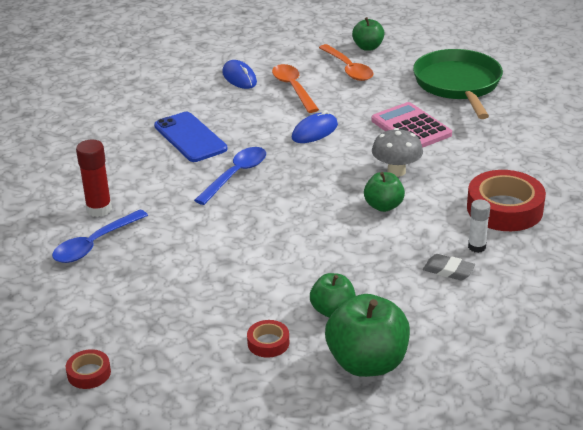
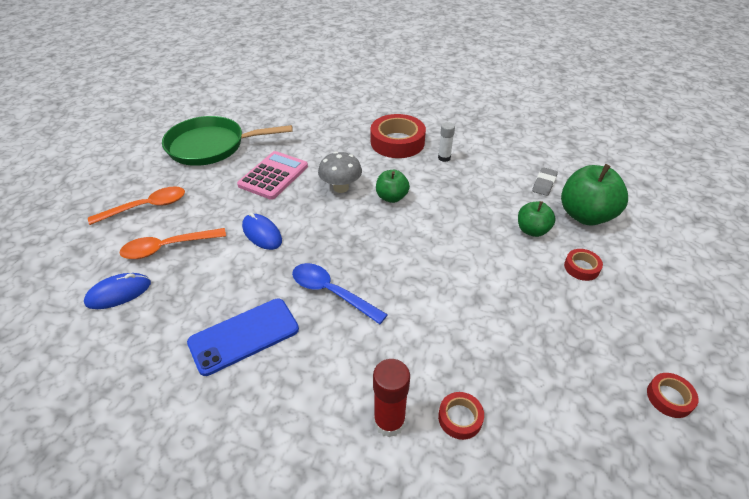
camera: 90 degrees left, 10 degrees up
(95, 244) = (460, 418): blue spoon -> red tape
(368, 47) = (108, 192): green apple -> none
(411, 127) = (273, 176): pink calculator -> pink calculator turned 150 degrees clockwise
(448, 270) = (473, 172): grey eraser -> grey eraser (544, 184)

